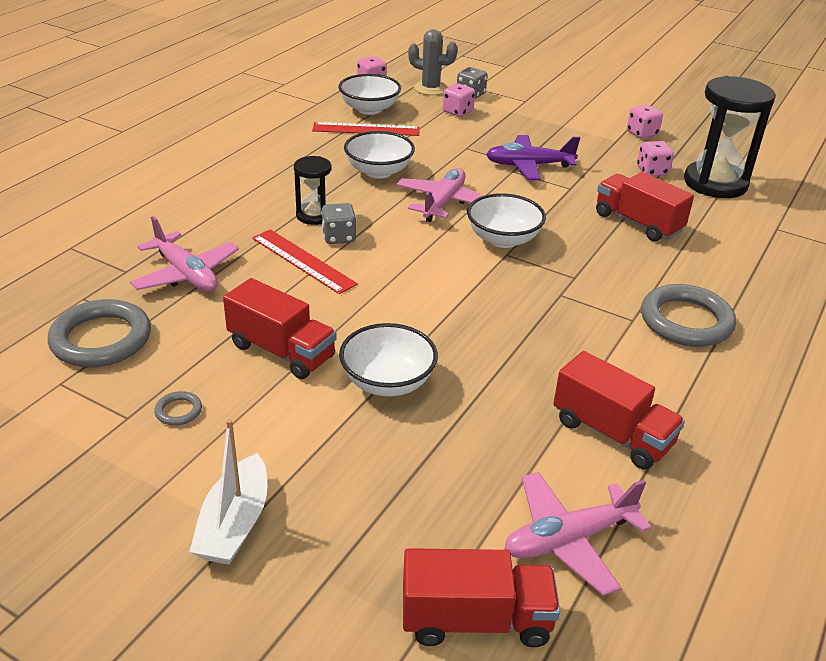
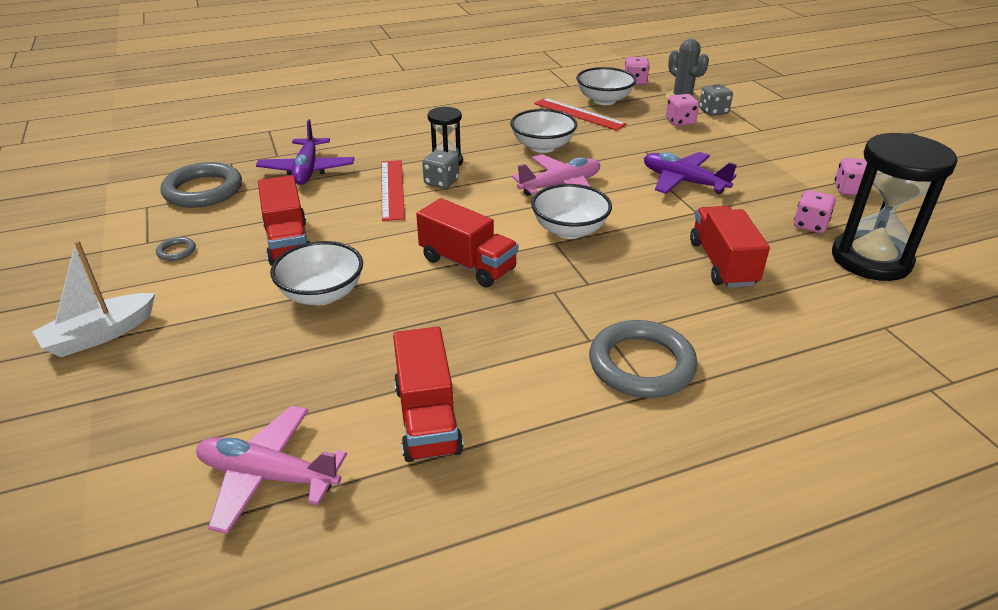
camera: 40 degrees right, 0 degrees up
(186, 274) = (307, 170): pink plane -> purple plane
(476, 620) = (124, 487): red truck -> red truck (467, 264)

